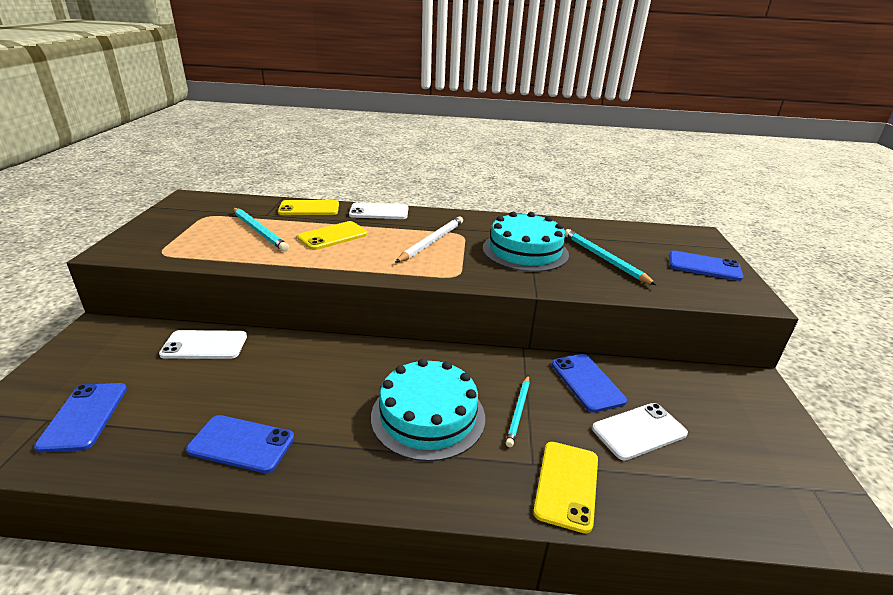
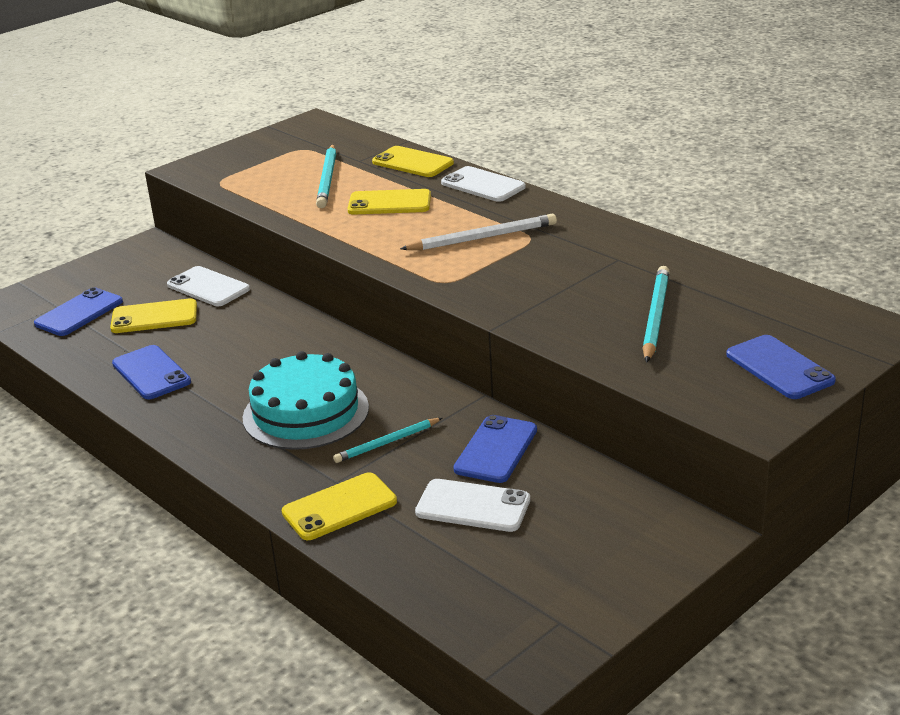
camera: 45 degrees right, 0 degrees up
(180, 389) = (154, 317): none -> yellow phone
(525, 251) = (572, 279): turquoise cake -> none

